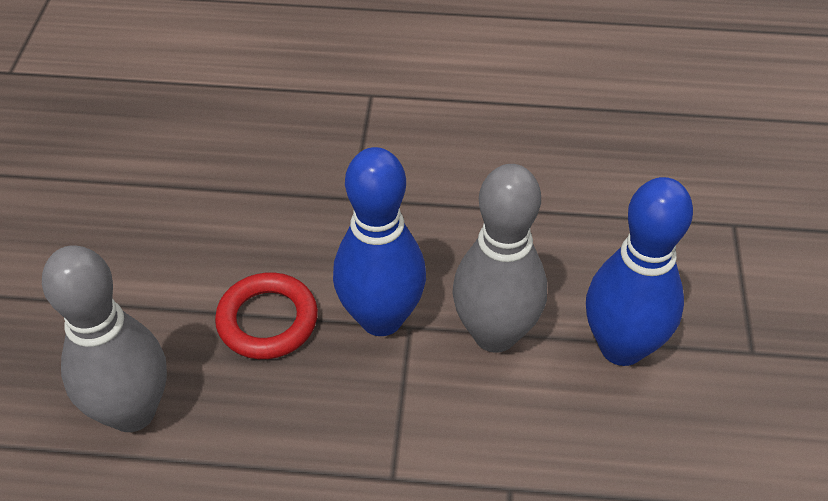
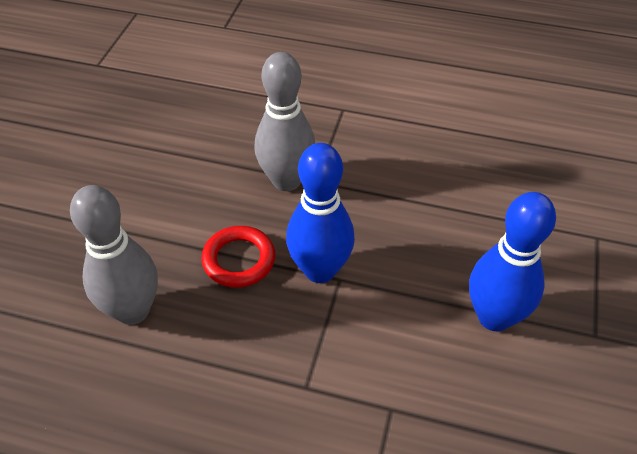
camera: 10 degrees right, 0 degrees up
(495, 334) = (401, 293): grey bowling pin -> grey bowling pin (286, 180)

